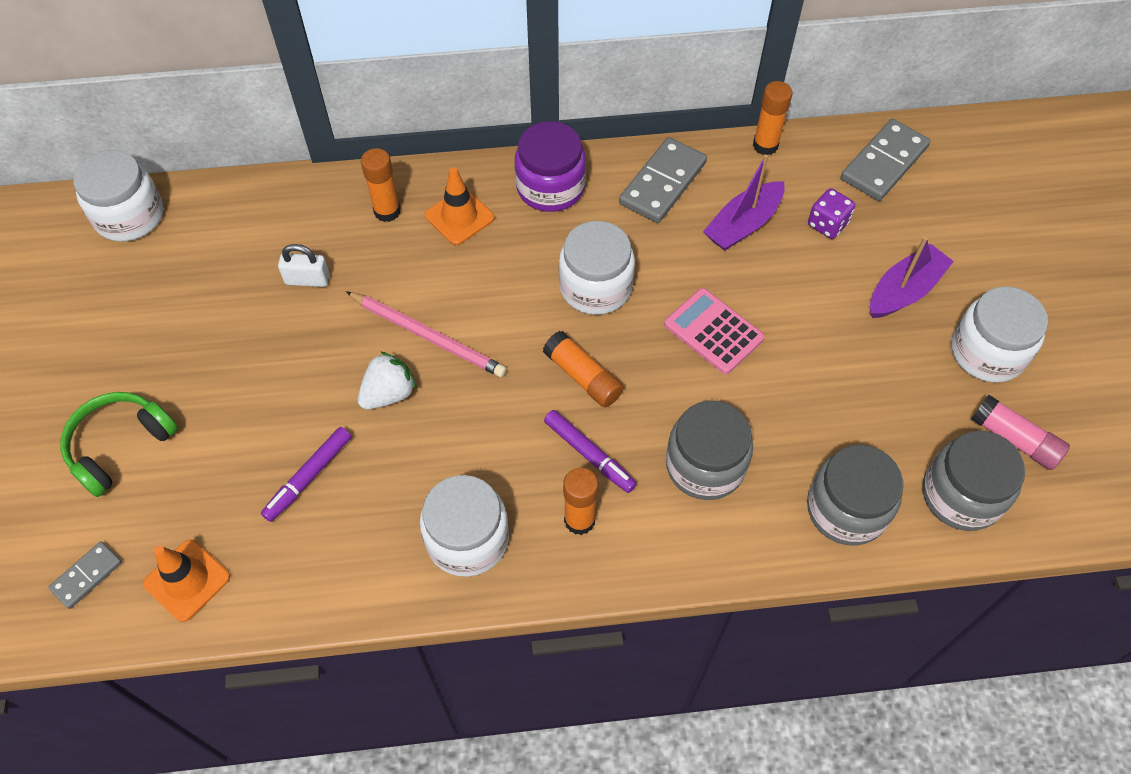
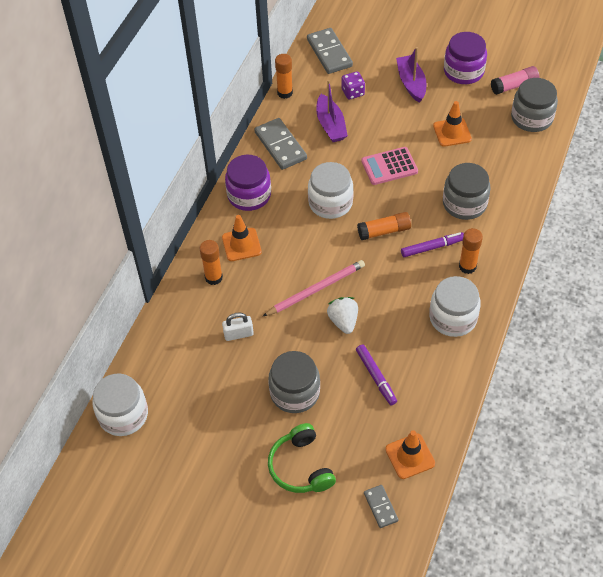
camera: 60 degrees left, 5 degrees down
(307, 279) = (238, 334): white padlock -> white padlock turned 45 degrees clockwise
(842, 388) = (452, 132): none -> orange traffic cone
(846, 509) = (517, 161): grey jar -> grey jar (295, 392)
(987, 352) = (463, 71): white jar -> purple jar

